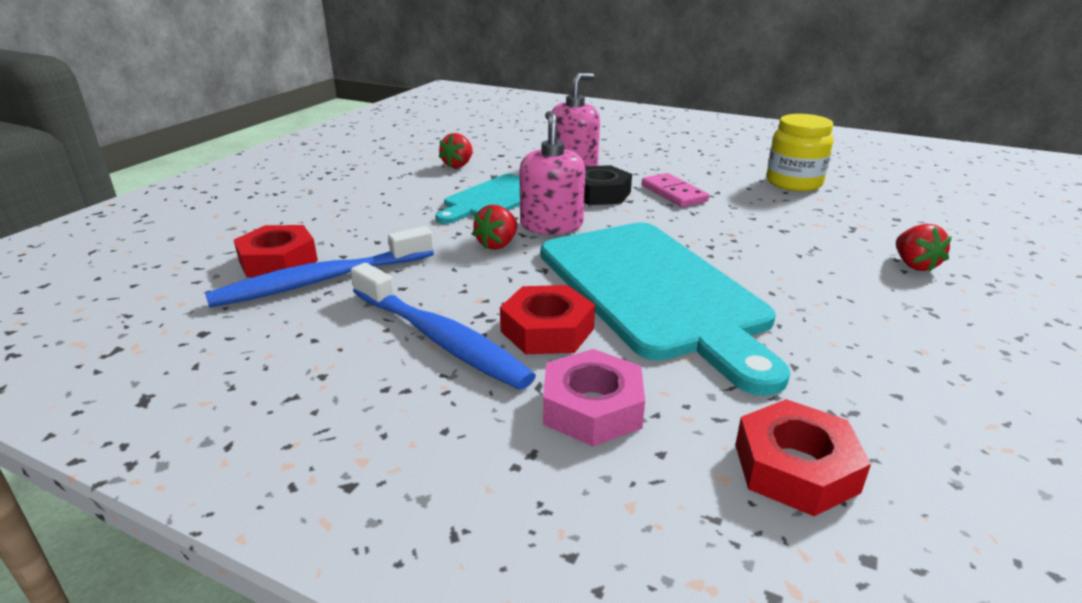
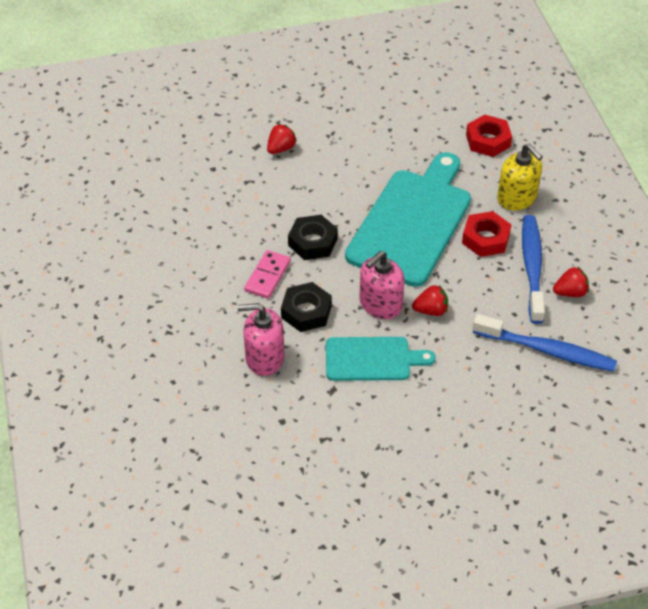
camera: 130 degrees left, 20 degrees up
(278, 261) = (555, 388): red nut -> none
(458, 165) = (333, 429): red strawberry -> red strawberry (570, 292)
(592, 408) = (517, 198): pink nut -> yellow soap dispenser
(697, 226) = (312, 242): none -> black nut
(794, 183) = (186, 228): yellow jar -> none

